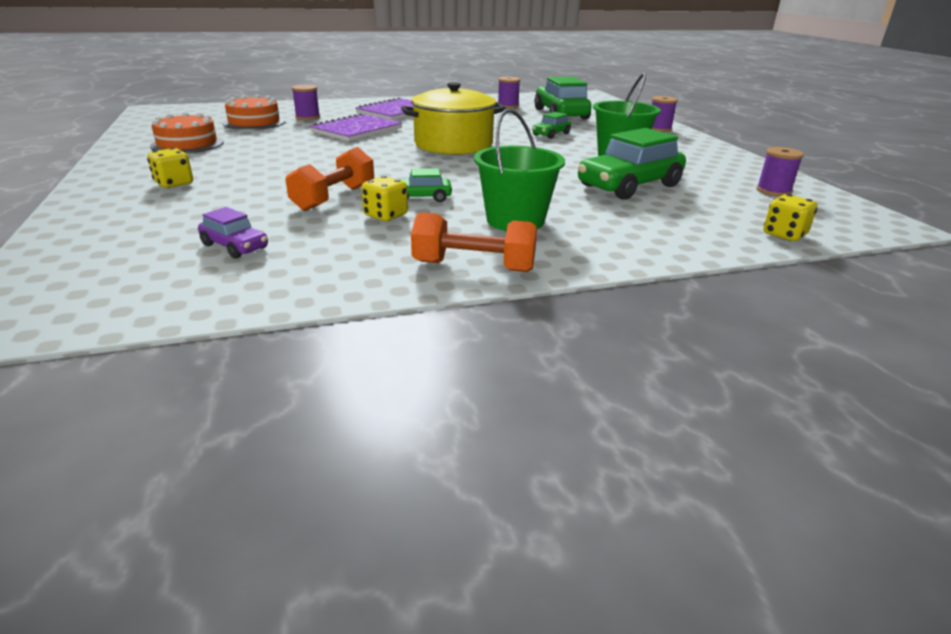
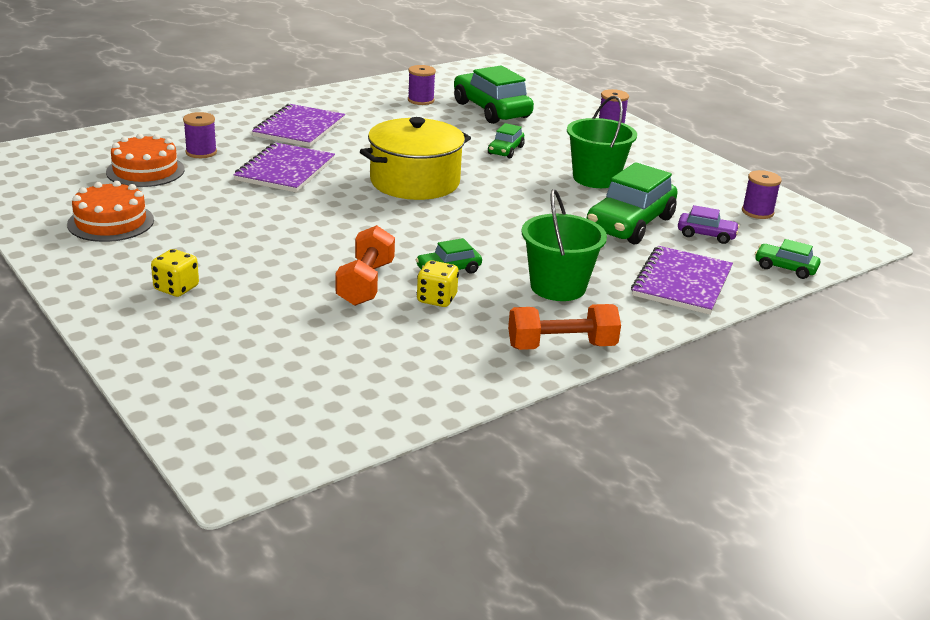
camera: 20 degrees left, 0 degrees up
(235, 246) = (336, 360): purple car -> purple car (706, 235)
(653, 233) = (681, 283): none -> purple notebook
(784, 235) = (785, 268): yellow dice -> green car

